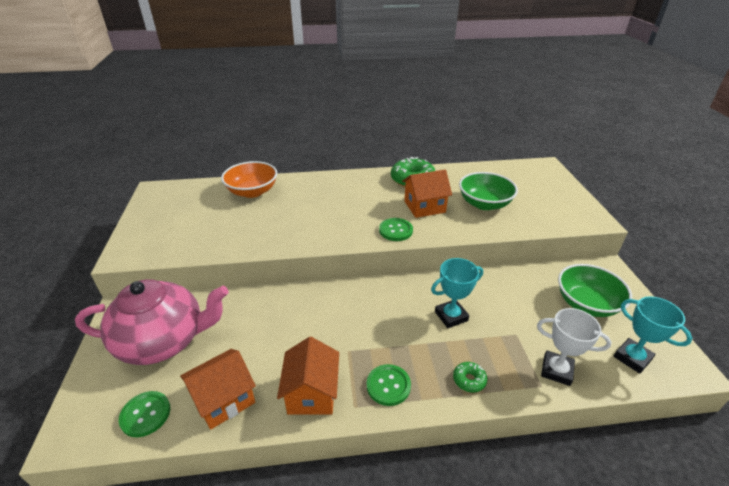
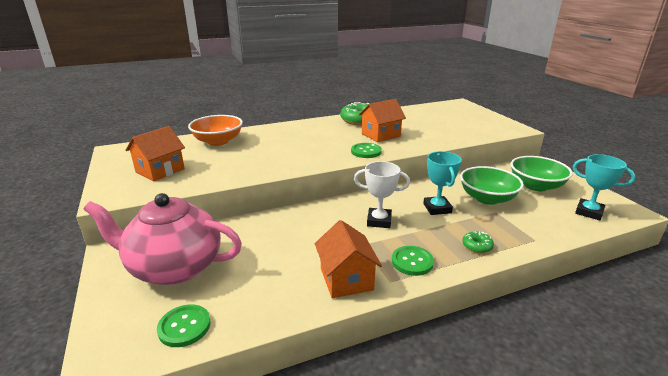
camera: 15 degrees left, 10 degrees down
(164, 341) = (174, 267): pink teapot -> pink teapot turned 150 degrees counterclockwise
(224, 399) = (263, 299): orange house -> orange house (160, 170)
(451, 316) = (437, 208): turquoise trophy -> turquoise trophy turned 60 degrees counterclockwise
(484, 204) = (428, 128): green bowl -> green bowl (487, 198)
(556, 370) = (540, 229): white trophy -> white trophy (379, 221)

